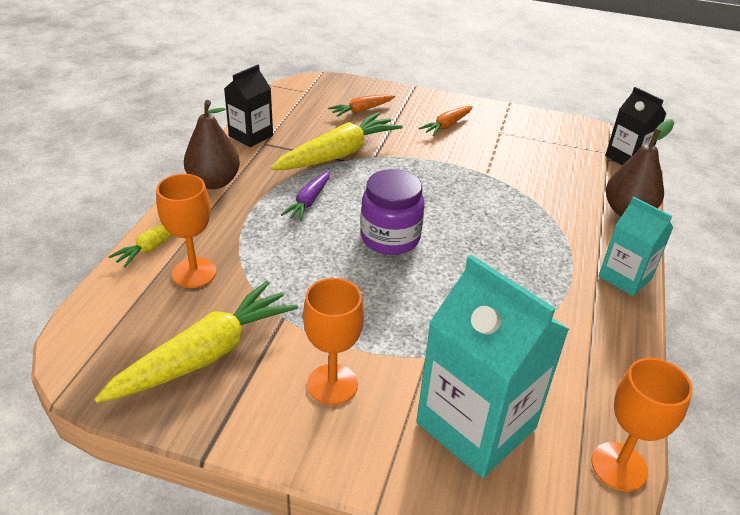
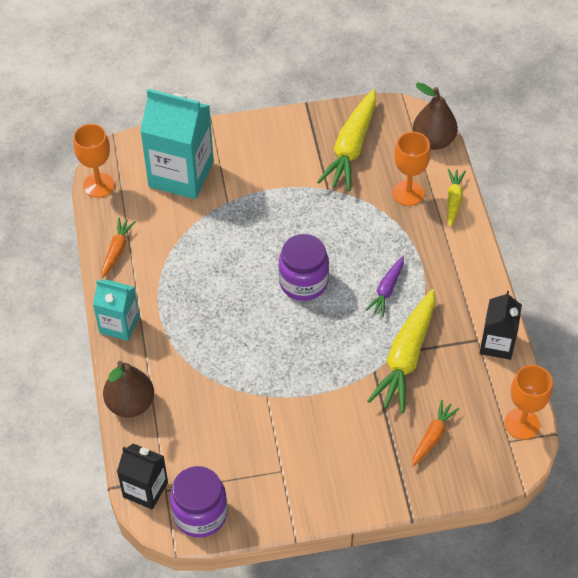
camera: 155 degrees right, 15 degrees up
(214, 182) = (473, 275): brown pear -> brown pear (433, 141)
(309, 201) = (387, 290): purple carrot -> purple carrot turned 150 degrees counterclockwise
(332, 384) = (270, 162): orange goblet -> orange goblet (522, 424)
(447, 125) = (337, 454): orange carrot -> orange carrot (117, 250)
(582, 133) = (200, 514): none -> purple jar

